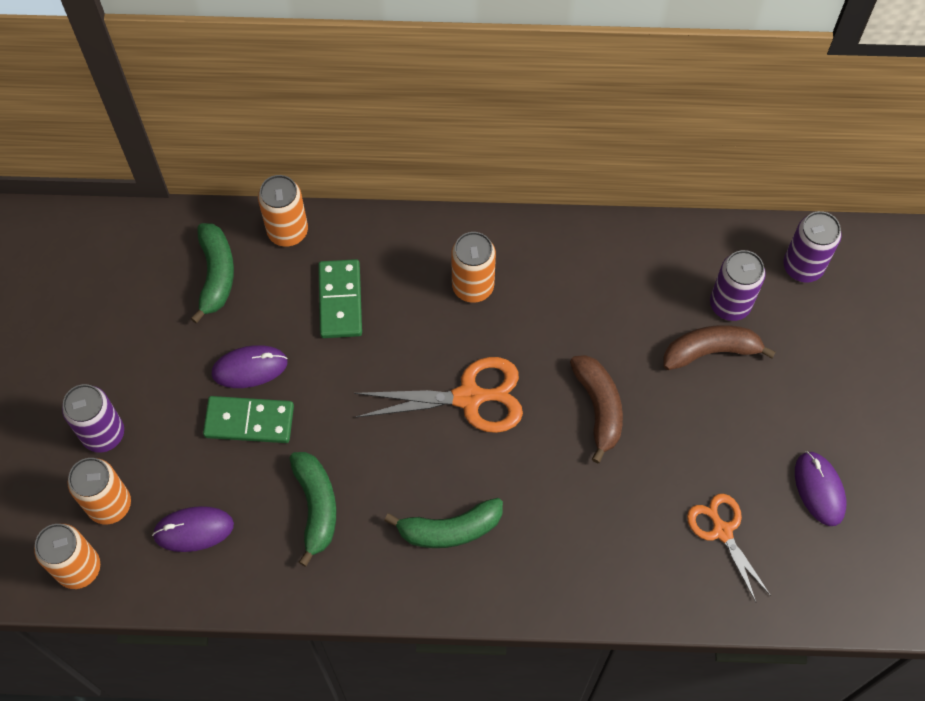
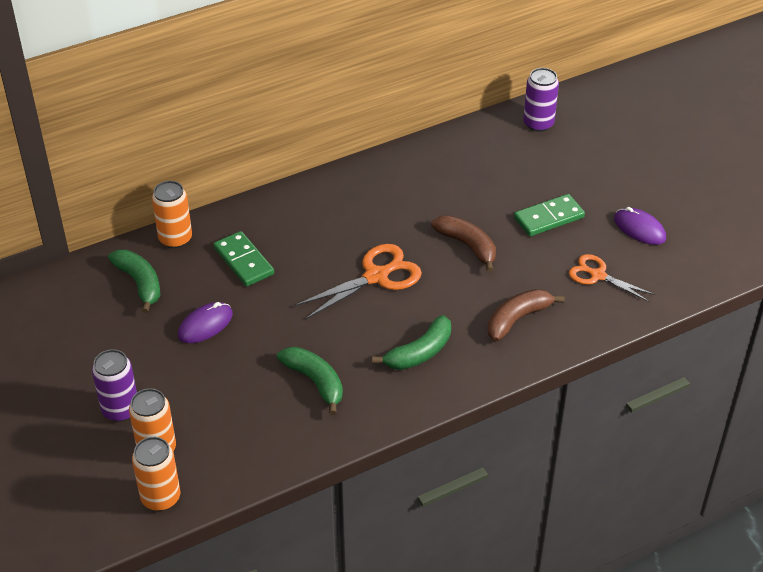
camera: 30 degrees left, 20 degrees down
(193, 530) = (234, 435): purple mouse -> none
(249, 421) = (228, 355): green domino -> green domino (549, 218)
(473, 286) = (332, 217): orange can -> none
(711, 351) = (516, 187): brown banana -> brown banana (517, 319)
(730, 304) = (508, 160): purple can -> none

